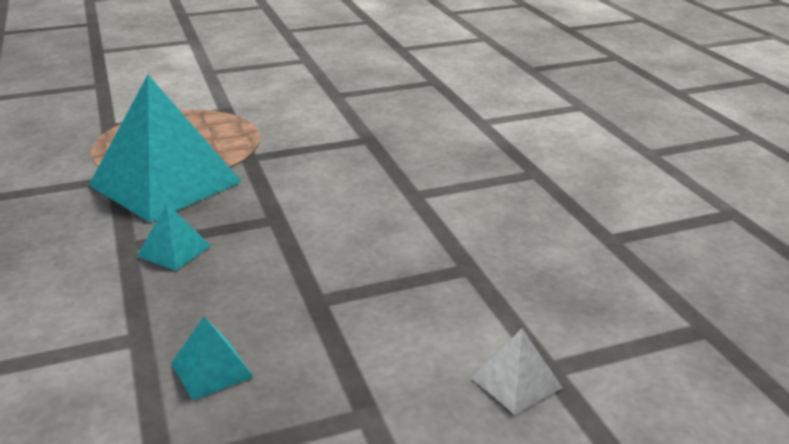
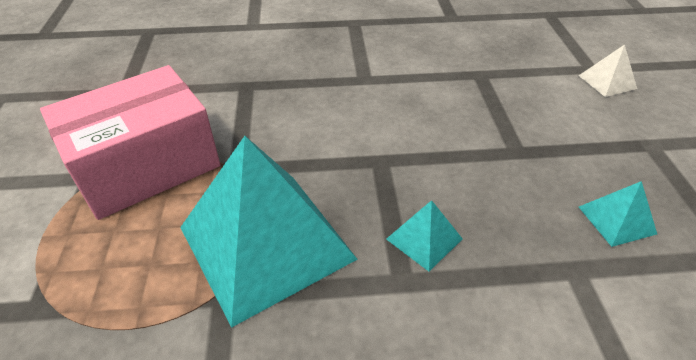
camera: 75 degrees left, 15 degrees up
(242, 124) = (146, 166): none -> pink box

